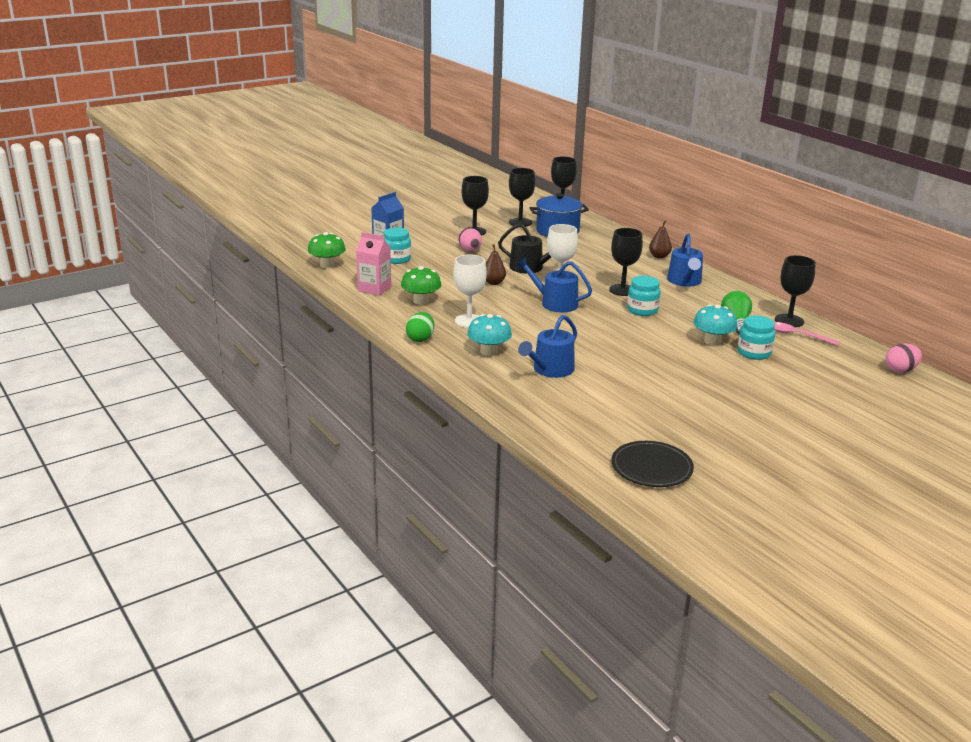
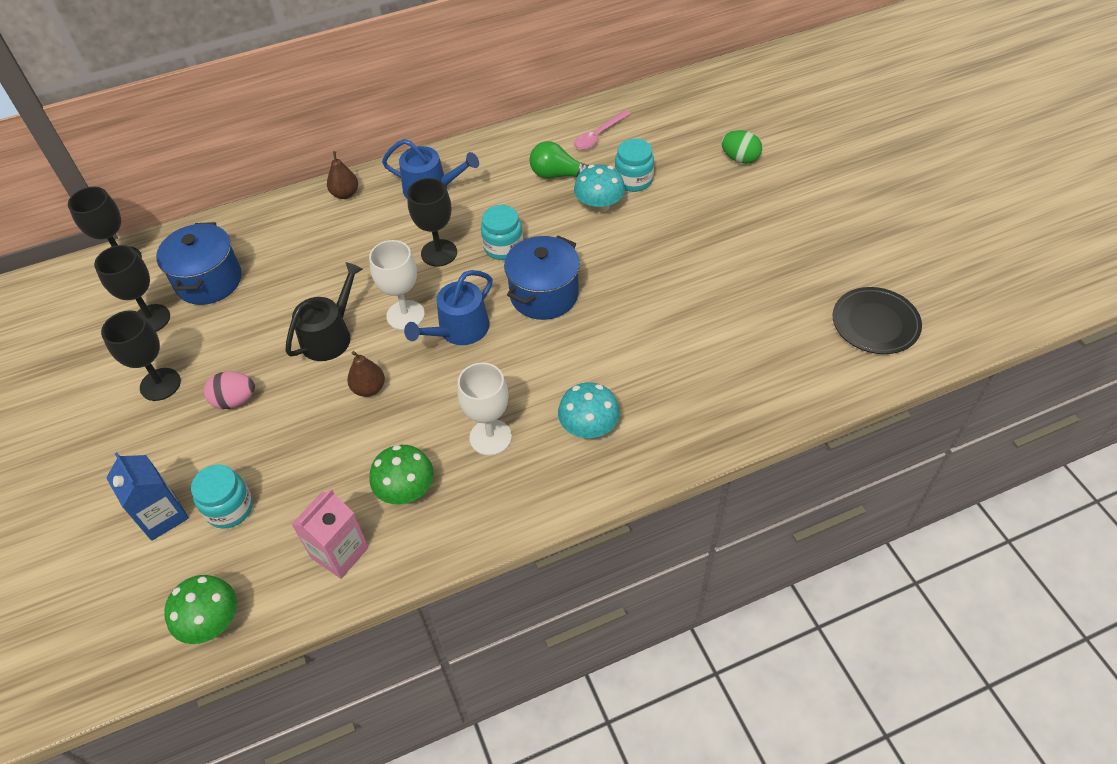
camera: 75 degrees left, 25 degrees up
(420, 339) = (535, 505): green egg -> green egg (740, 158)
(550, 370) = (649, 370): blue watering can -> none
(603, 328) = (544, 295): none -> blue pot
(789, 321) = (561, 132): black goblet -> none
(900, 370) = (686, 89): pink egg -> none

